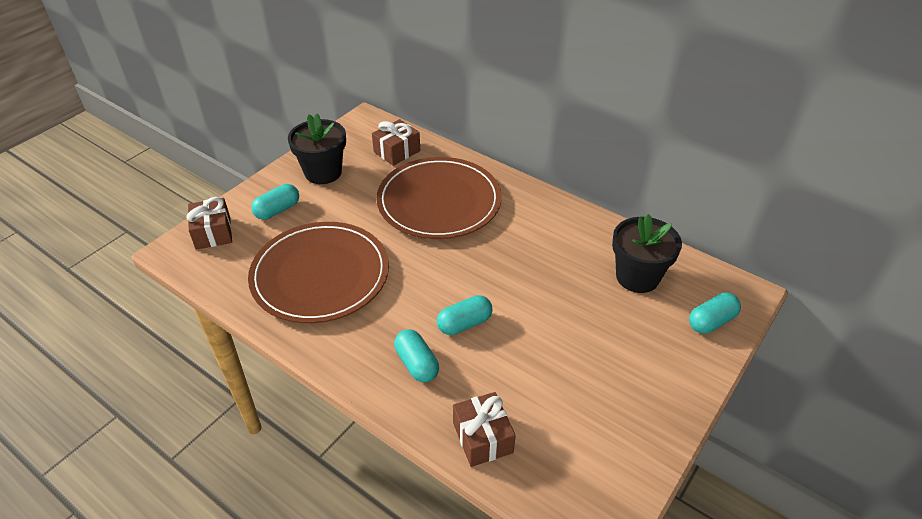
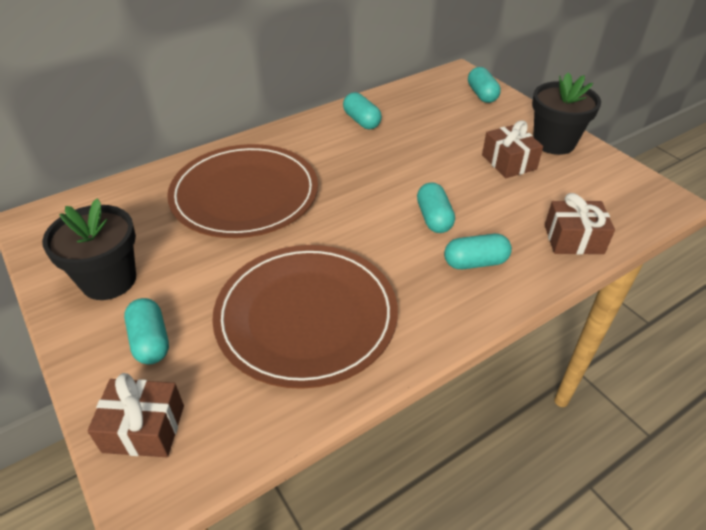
camera: 70 degrees left, 0 degrees up
(397, 151) = (128, 207): brown gift -> brown gift (508, 162)
(588, 239) = (361, 121): none -> turquoise capsule
(637, 277) = (420, 111): black flower pot -> black flower pot (554, 142)

